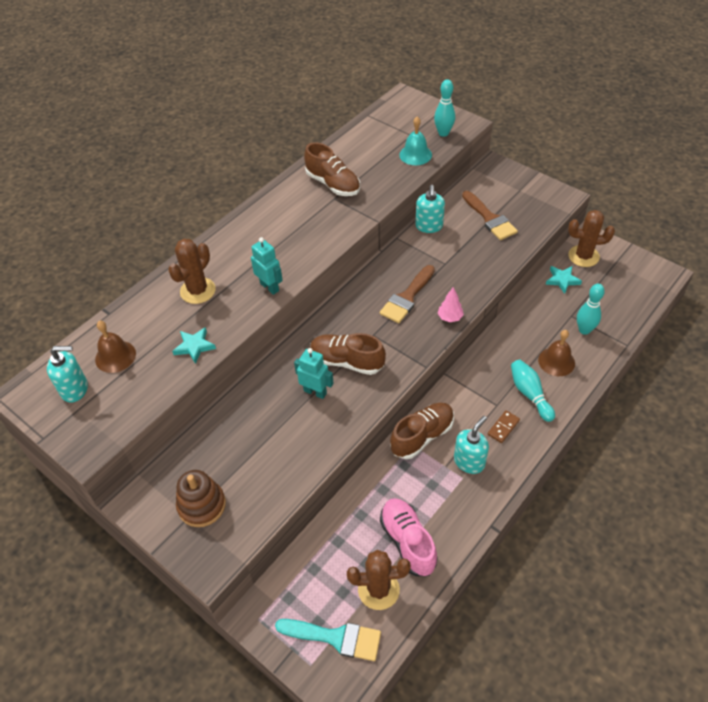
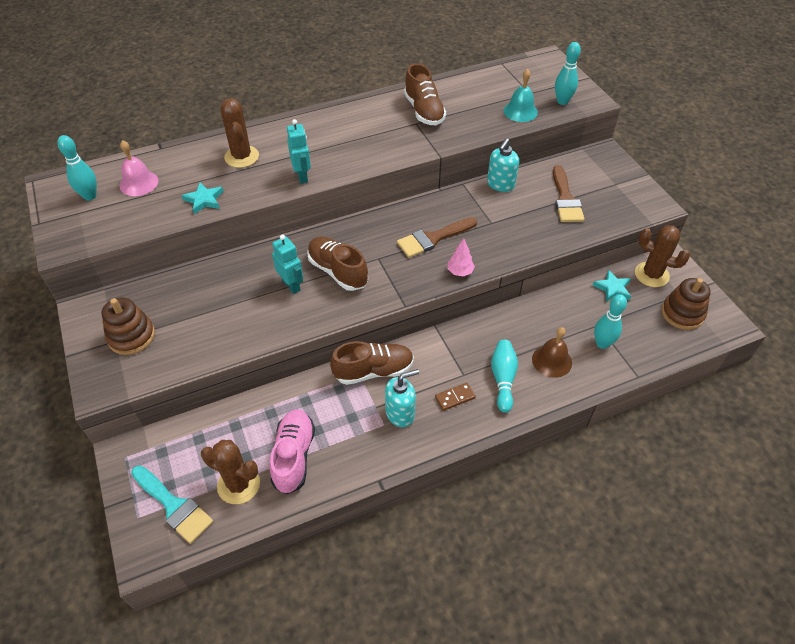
camera: 25 degrees right, 0 degrees up
(75, 389) = (90, 196): turquoise soap dispenser -> turquoise bowling pin
(115, 356) = (139, 183): brown bell -> pink bell
(198, 291) = (242, 157): brown cactus -> brown cactus turned 75 degrees counterclockwise
(626, 279) = (682, 313): none -> brown stacking toy

